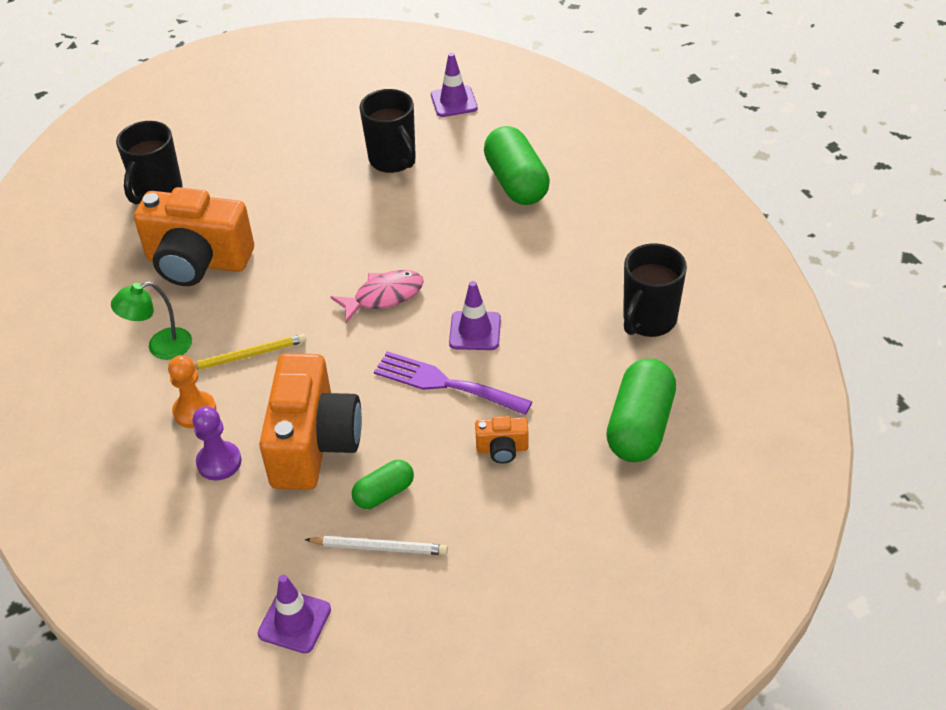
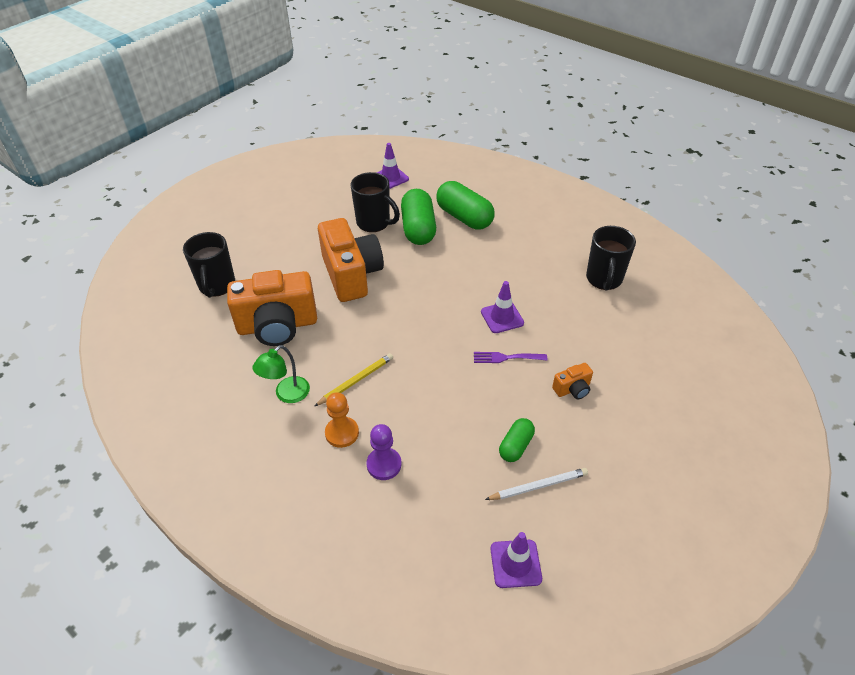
camera: 25 degrees left, 0 degrees up
(313, 444) = (444, 428): orange camera -> orange camera (351, 275)
(384, 296) = (426, 312): pink fish -> none
(445, 383) = (506, 358): purple fork -> purple fork, size x0.62
(640, 426) = (646, 347): green capsule -> green capsule (418, 229)

